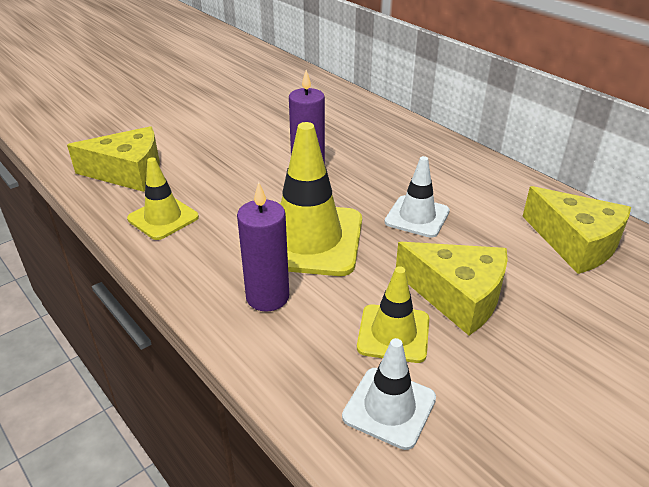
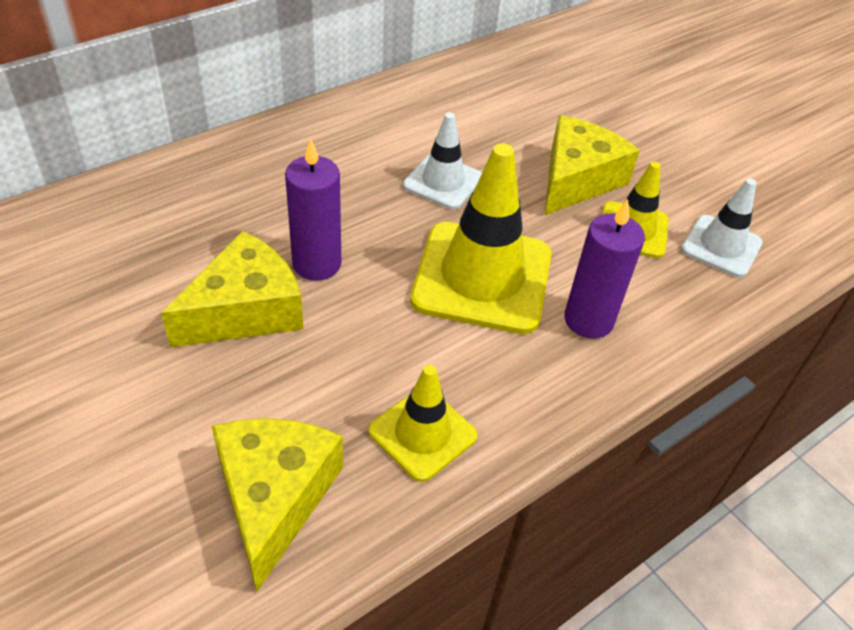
camera: 90 degrees left, 10 degrees up
(575, 243) = (495, 90): yellow cheese -> yellow cheese (245, 310)

